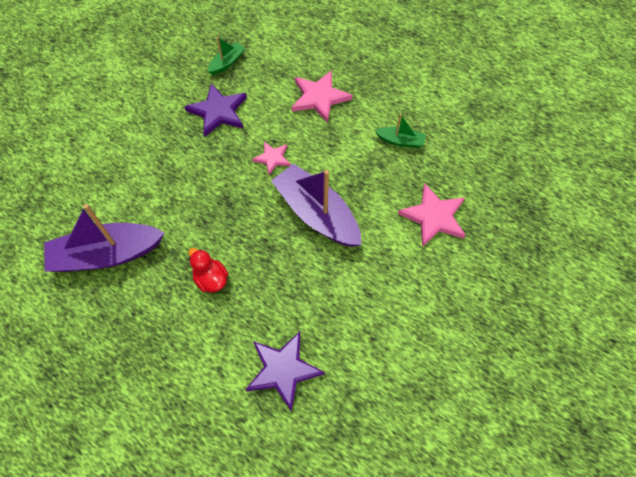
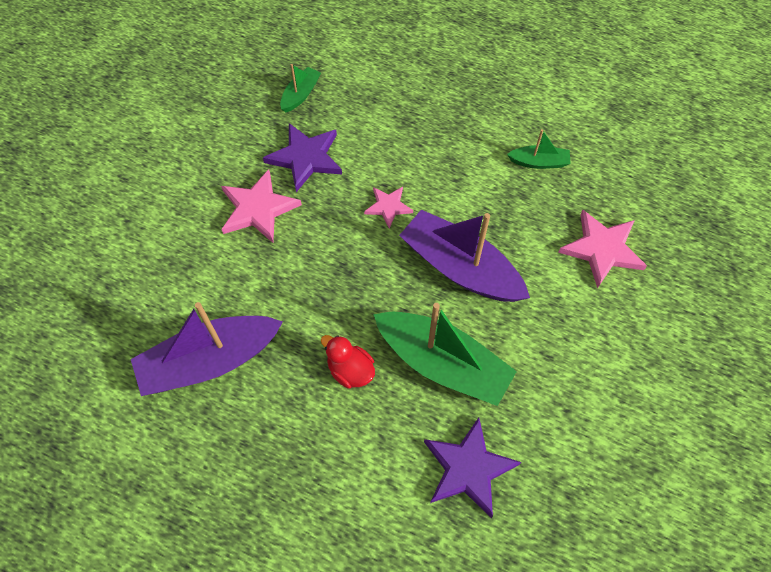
camera: 10 degrees left, 0 degrees up
(284, 286) = (443, 363): none -> green boat
(319, 97) = (427, 122): pink star -> pink star (258, 208)

